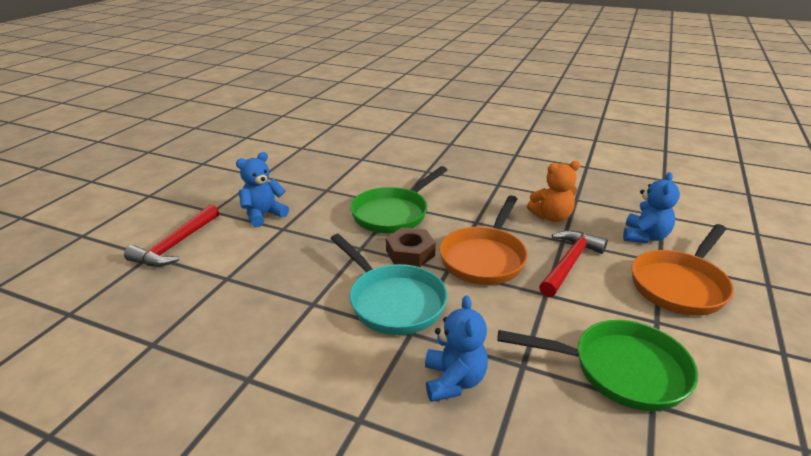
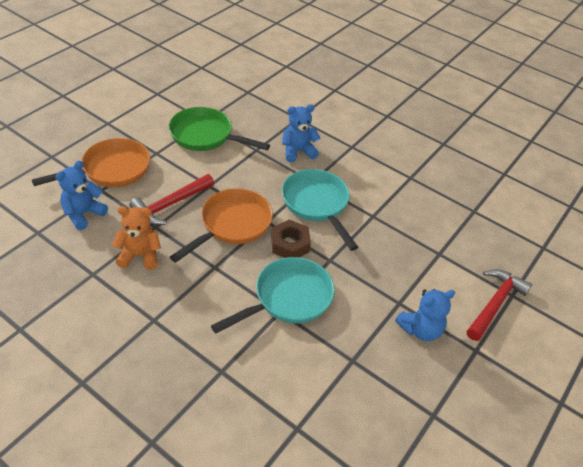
camera: 170 degrees left, 15 degrees up
(393, 213) = (288, 298): green pan -> turquoise pan
(453, 381) = (298, 151): blue teddy bear -> blue teddy bear turned 60 degrees clockwise

